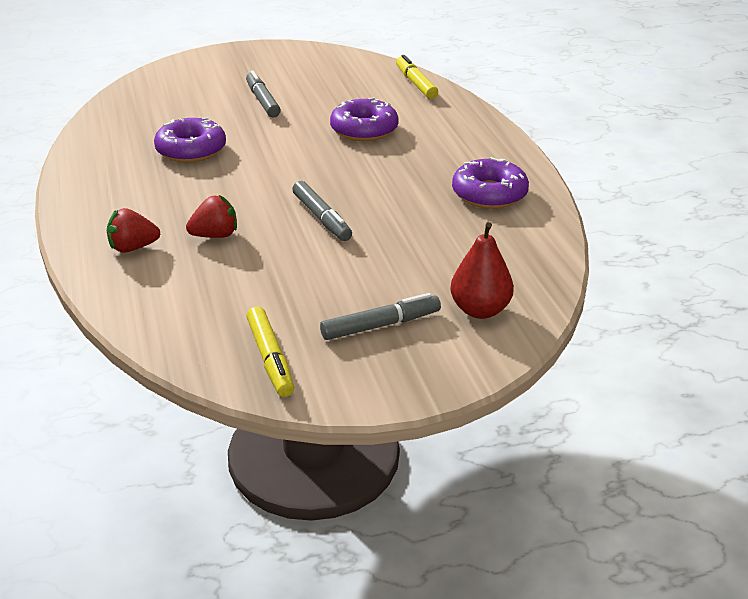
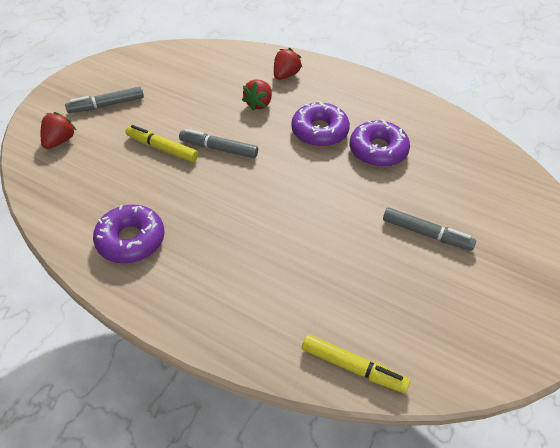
camera: 135 degrees right, 15 degrees up
(270, 359) = (141, 65): yellow marker -> yellow marker (162, 148)
(364, 130) = (304, 253): purple donut -> purple donut (319, 131)
(381, 325) = (106, 105): grey marker -> grey marker turned 45 degrees clockwise
(480, 310) = (60, 141): red pear -> red strawberry

